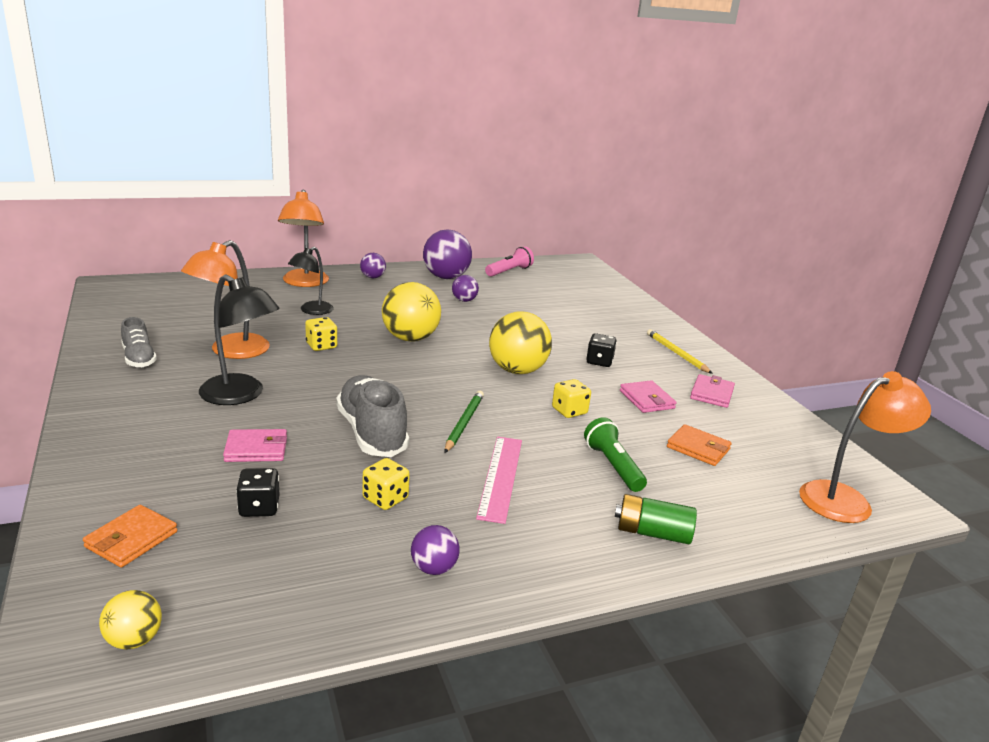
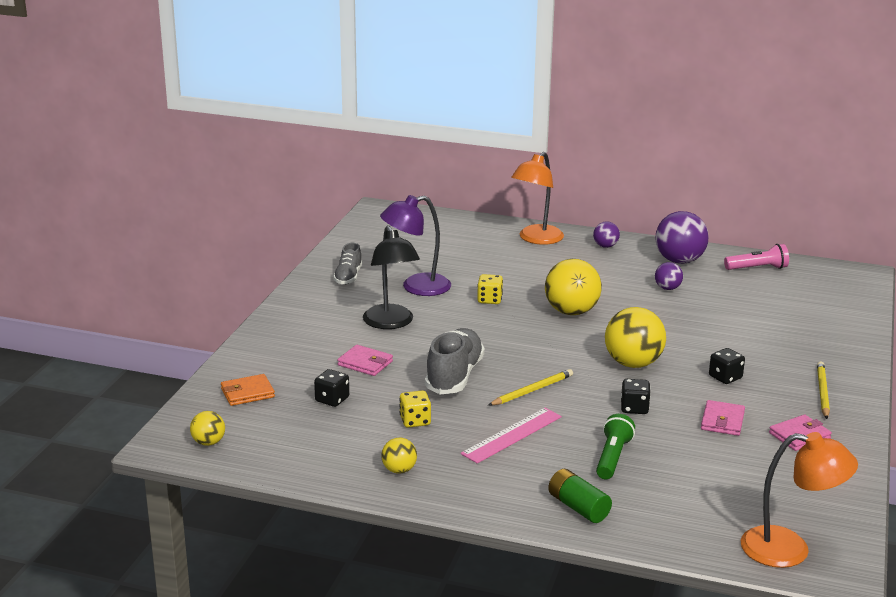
camera: 40 degrees right, 0 degrees up
(231, 351) = (416, 287): orange lamp -> purple lamp
(312, 311) = (514, 267): black lamp -> none
(434, 568) = (399, 470): purple ball -> yellow ball
(463, 423) = (532, 390): green pencil -> yellow pencil
(569, 411) = (634, 408): yellow dice -> black dice
(698, 448) = (710, 470): orange wallet -> none

